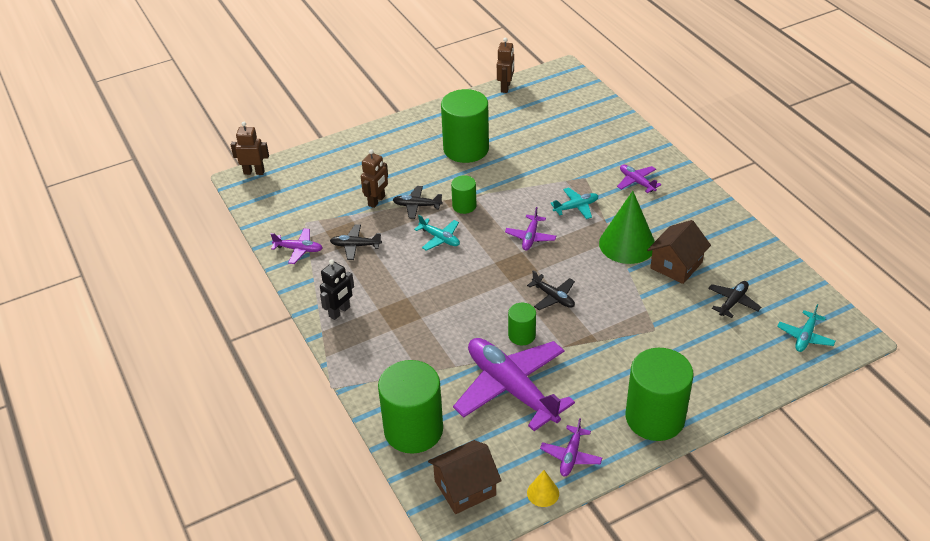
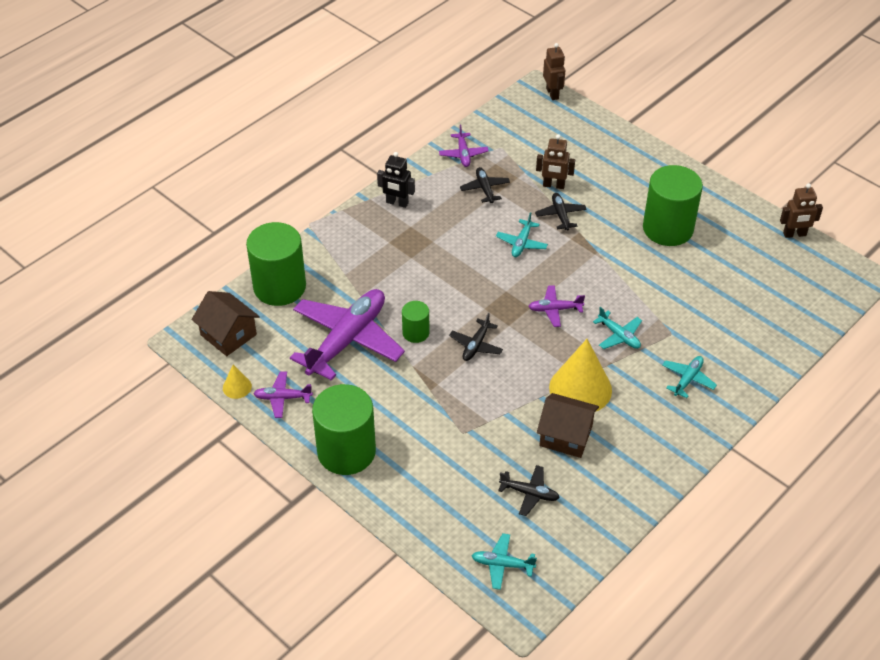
camera: 70 degrees right, 5 degrees up
(464, 206) = (577, 249): green cylinder -> none
(627, 244) = (580, 389): green cone -> yellow cone
(636, 182) = (688, 379): purple plane -> turquoise plane

